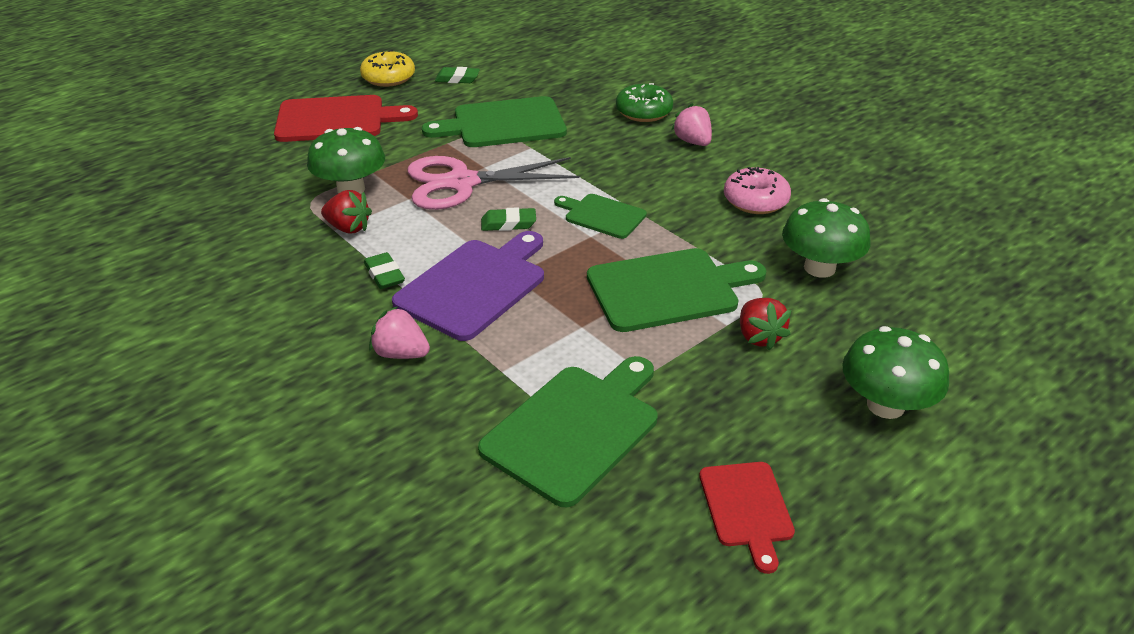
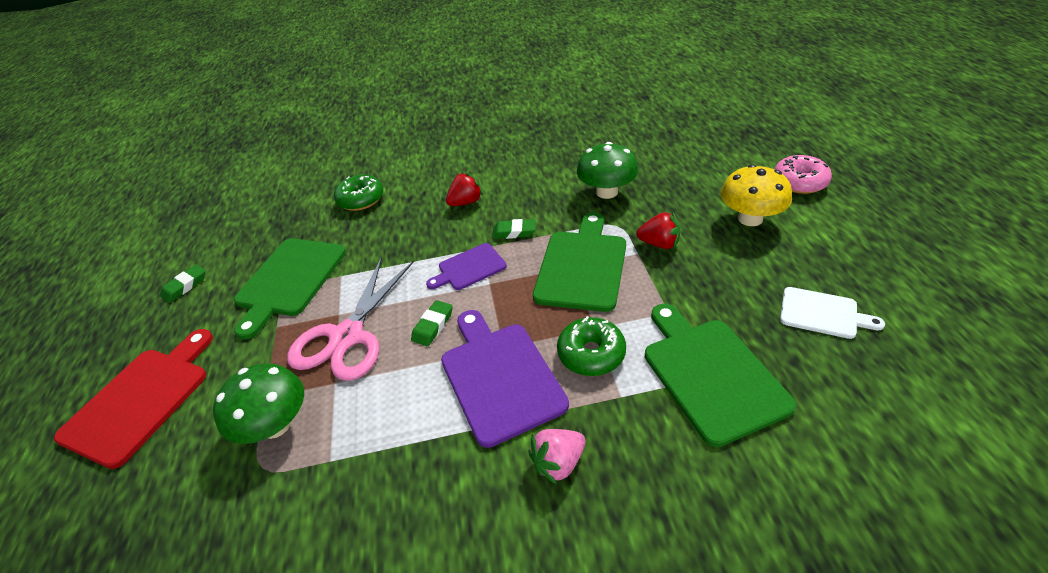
camera: 55 degrees left, 5 degrees up
(348, 228) = (338, 447): red strawberry -> red strawberry (466, 202)
(384, 275) = (435, 439): green eraser -> green eraser (514, 232)
(388, 78) = (119, 334): yellow donut -> none
(544, 334) = (591, 354): none -> green donut
(602, 215) = (469, 268): green cutting board -> purple cutting board
(693, 142) = (423, 191): pink strawberry -> none
(747, 508) = (822, 313): red cutting board -> white cutting board
(755, 201) = (516, 190): pink donut -> pink donut (799, 182)
(885, 405) = (750, 218): green mushroom -> yellow mushroom

